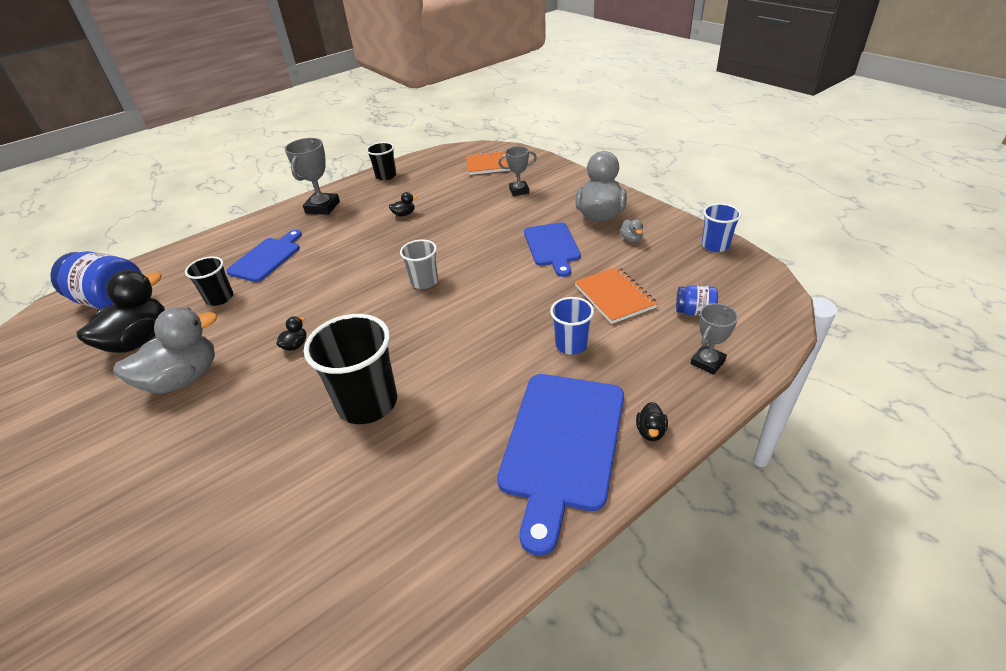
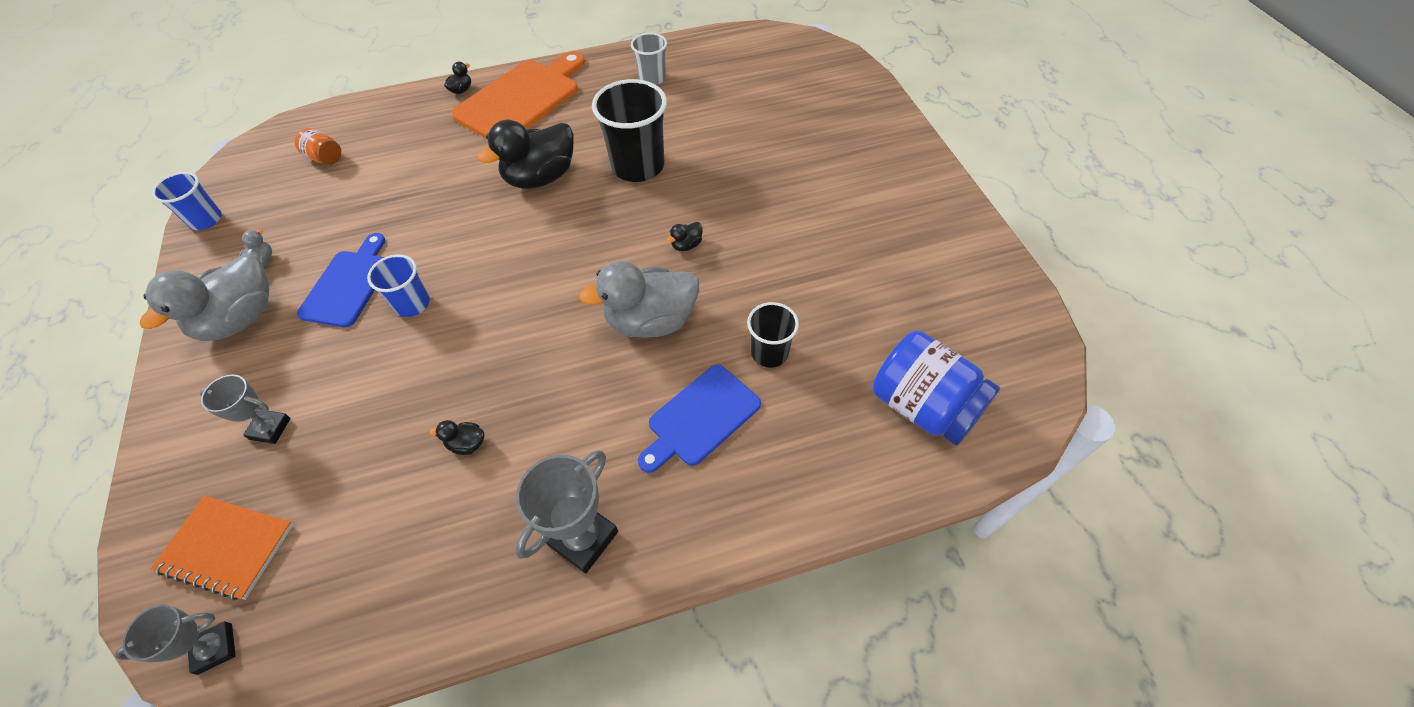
camera: 160 degrees left, 15 degrees up
(139, 340) = (863, 314): black duck -> black duck (541, 177)
(183, 379) = (802, 243): grey duck -> grey duck (650, 321)
(386, 176) = (425, 611): black cup -> none
(424, 282) = (520, 284): grey cup -> grey cup (652, 78)
(562, 445) = (522, 99): blue cutting board -> orange cutting board
(571, 344) = (448, 162): blue cup -> blue cup (412, 304)
(614, 296) = (365, 195): orange notebook -> none
(694, 312) = (325, 158): blue jar -> orange jar
(707, 362) = (372, 118): grey trophy -> grey trophy (215, 648)

